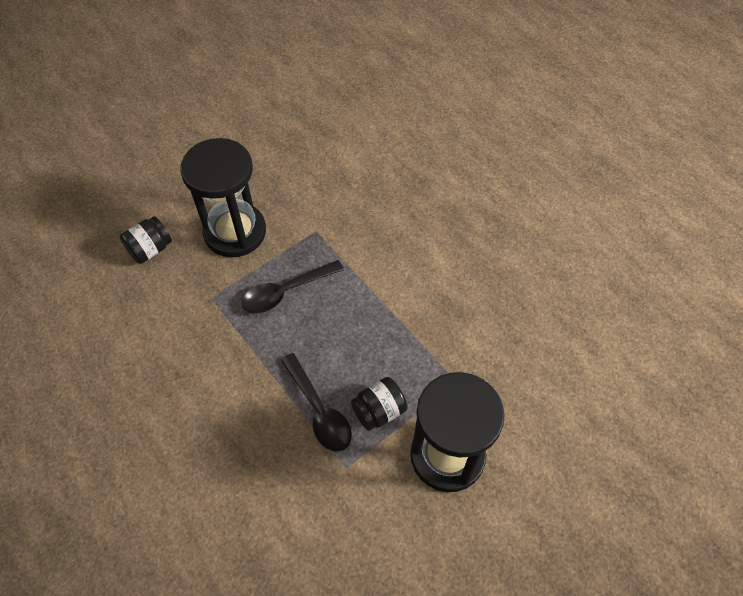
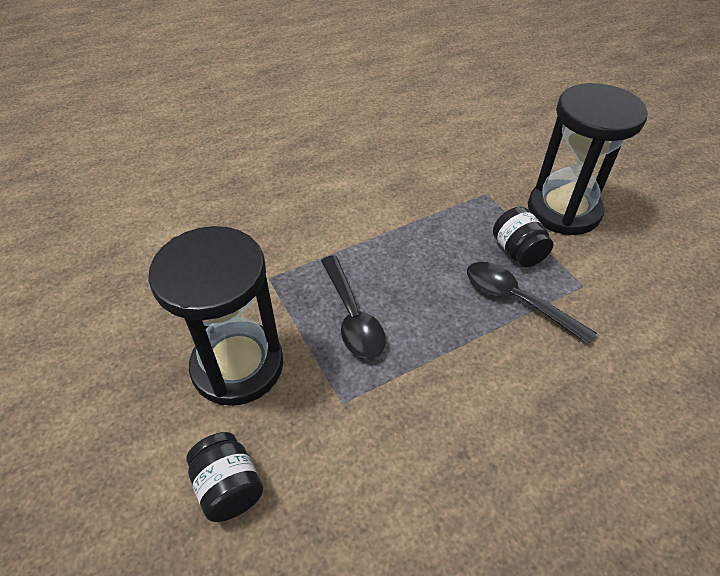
camera: 80 degrees left, 10 degrees down
(319, 410) = (517, 301): black spoon -> black spoon turned 120 degrees counterclockwise

